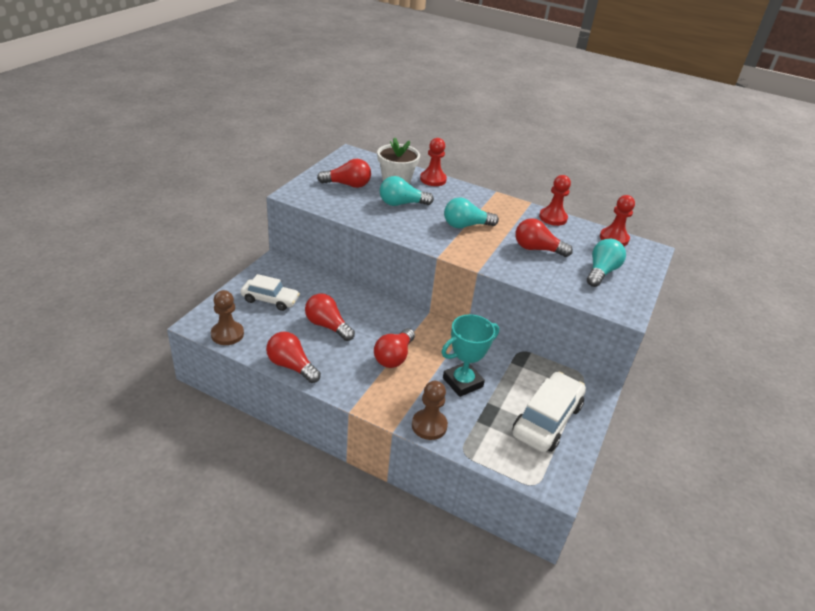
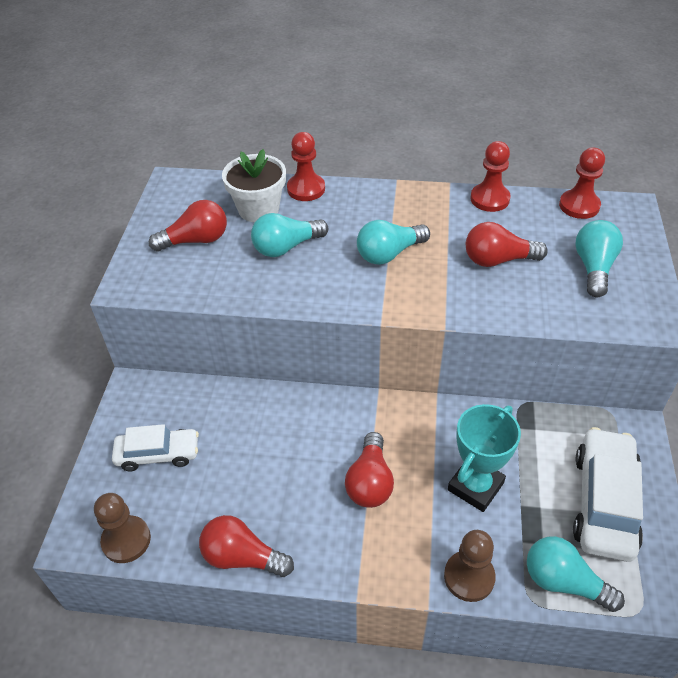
camera: 15 degrees left, 10 degrees up
(327, 326) = (258, 466): red light bulb -> none
(492, 451) = (564, 582): none -> turquoise light bulb

